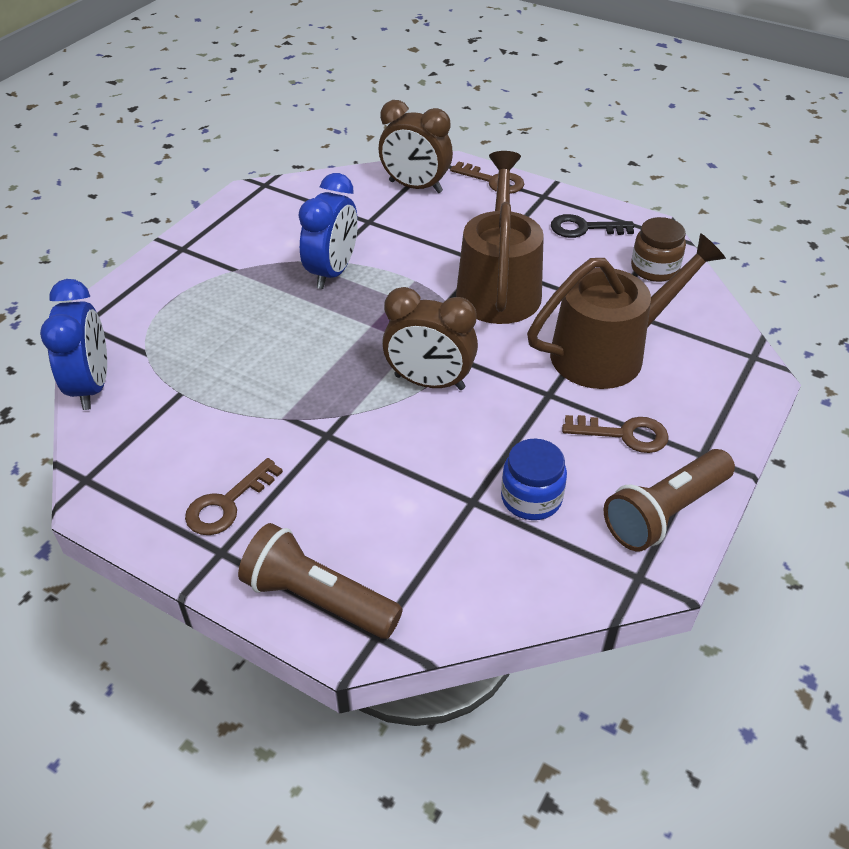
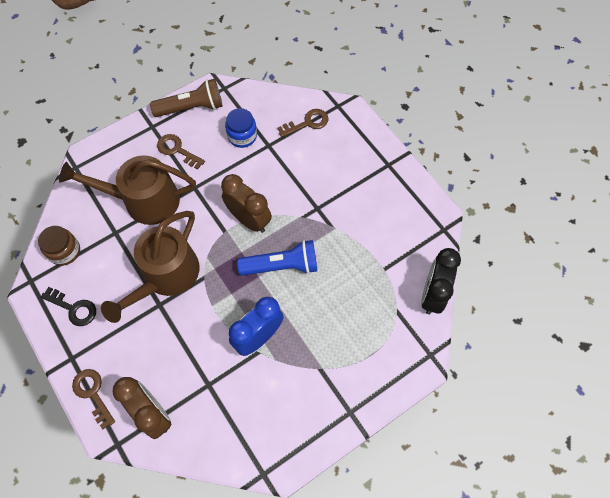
camera: 155 degrees left, 20 degrees up
(91, 386) = (432, 294): blue clock -> black clock
(227, 504) = (378, 187): brown key -> brown key (307, 123)
(317, 598) = (355, 128): brown flashlight -> none
(343, 347) = (282, 266): none -> blue flashlight

